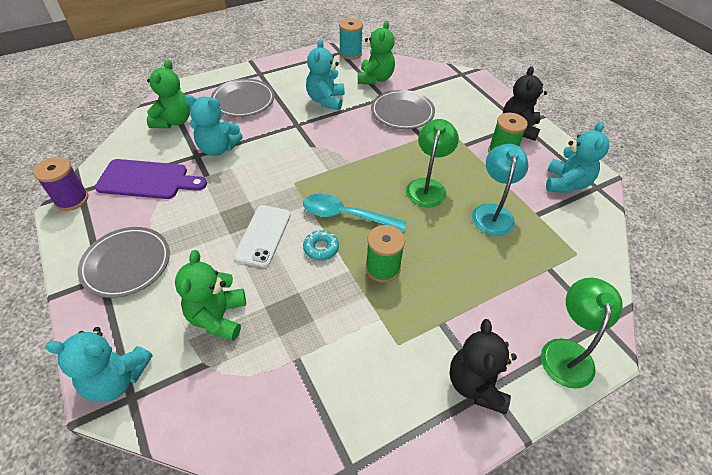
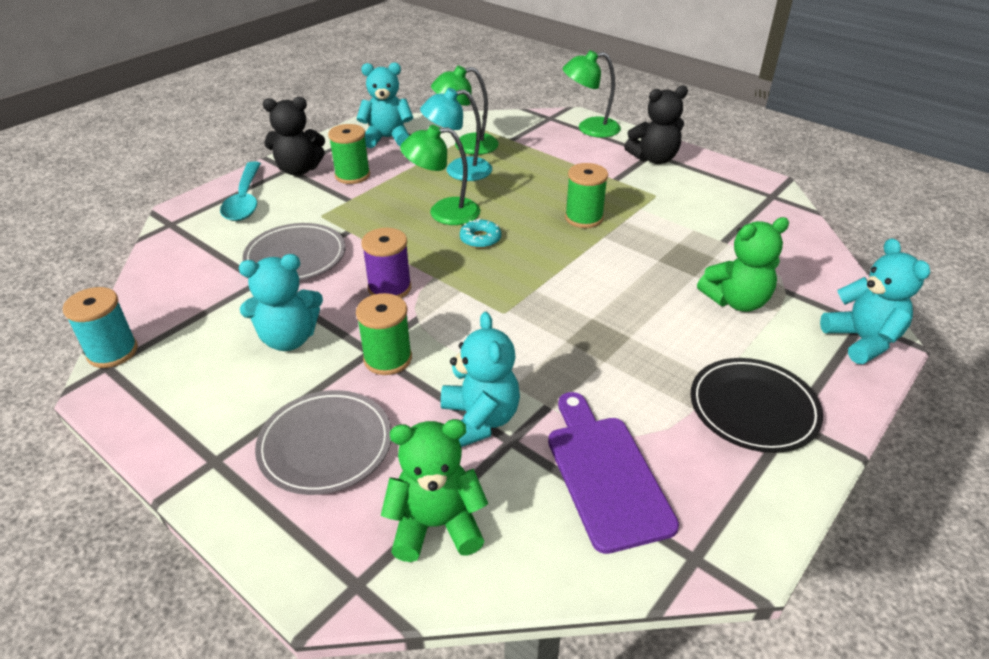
camera: 110 degrees left, 10 degrees down
(72, 199) = (719, 556): purple spool -> purple spool (389, 288)
(127, 264) = (753, 408): grey plate -> black plate
(263, 235) = (610, 308): white phone -> none
(286, 129) = (388, 359): none -> green spool
(321, 248) = (592, 261): turquoise donut -> turquoise donut (480, 239)
(346, 215) = (531, 256): turquoise spoon -> turquoise spoon (245, 200)
(375, 79) = (203, 302): green teddy bear -> none
(541, 231) = (466, 146): none -> green lamp

